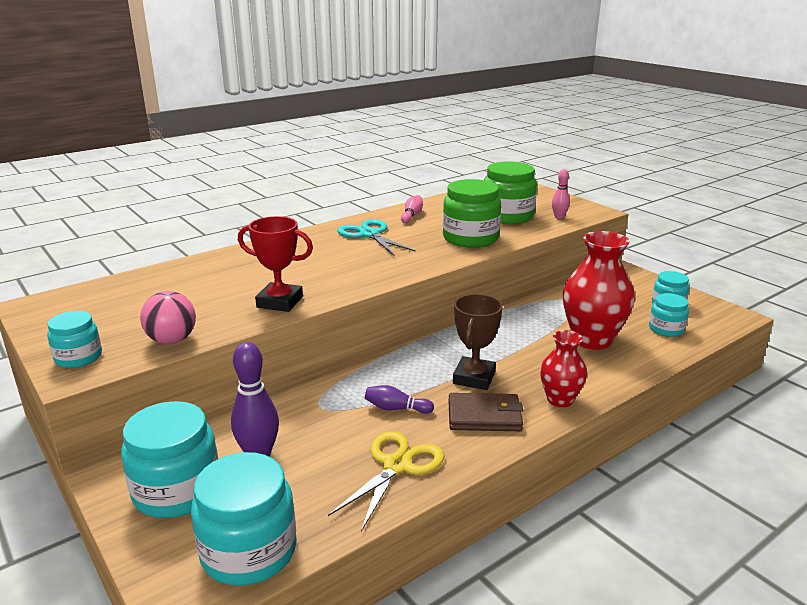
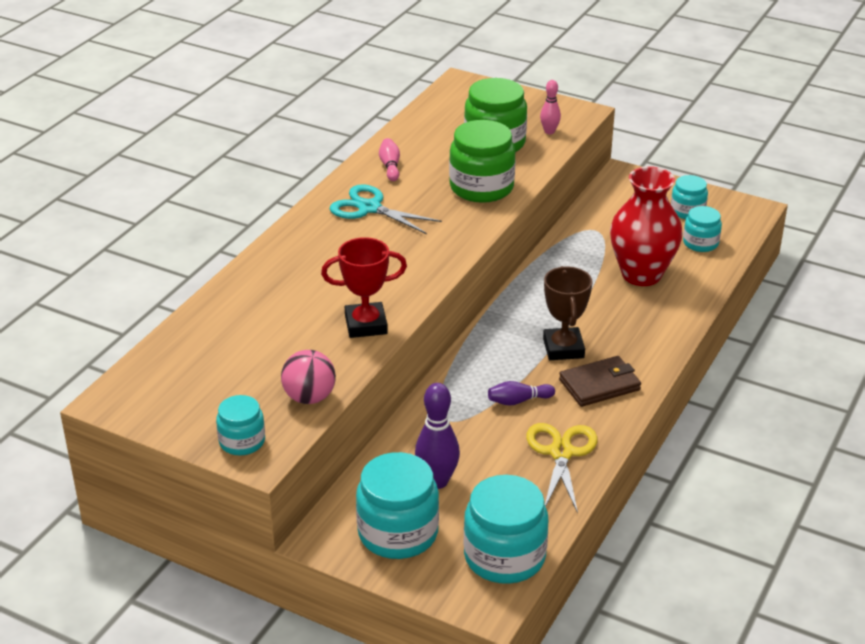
camera: 25 degrees left, 10 degrees up
(560, 400) = (652, 349): red vase -> none

